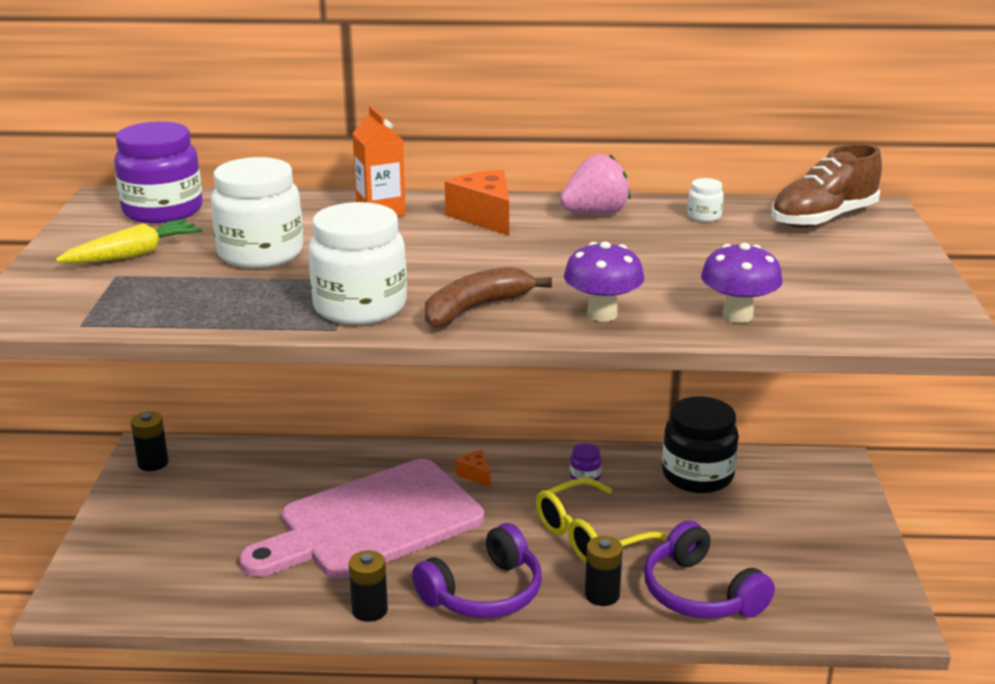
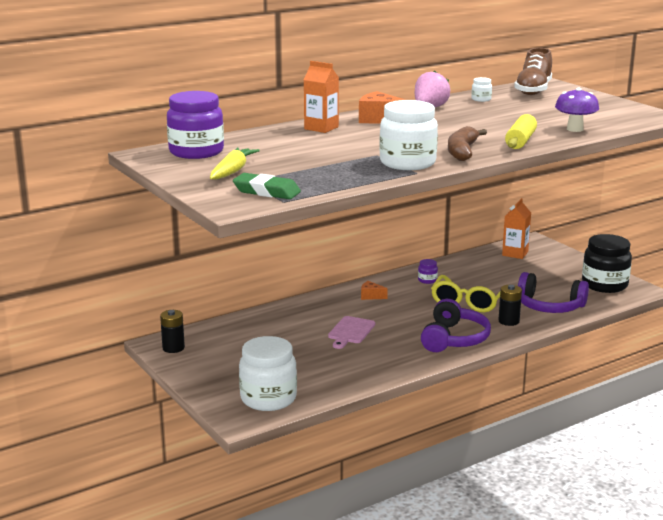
camera: 35 degrees left, 5 degrees down
(97, 301) = (266, 191): none -> green eraser
(260, 253) = (302, 156): white jar -> white jar (268, 398)
(370, 610) = (410, 364): black battery -> none
(372, 522) = (350, 331): pink cutting board -> pink cutting board, size x0.42
(602, 314) = (520, 141): purple mushroom -> yellow rolling pin
(697, 475) = (479, 264): black jar -> black jar (604, 285)
(776, 477) = (515, 253): none -> orange carton

